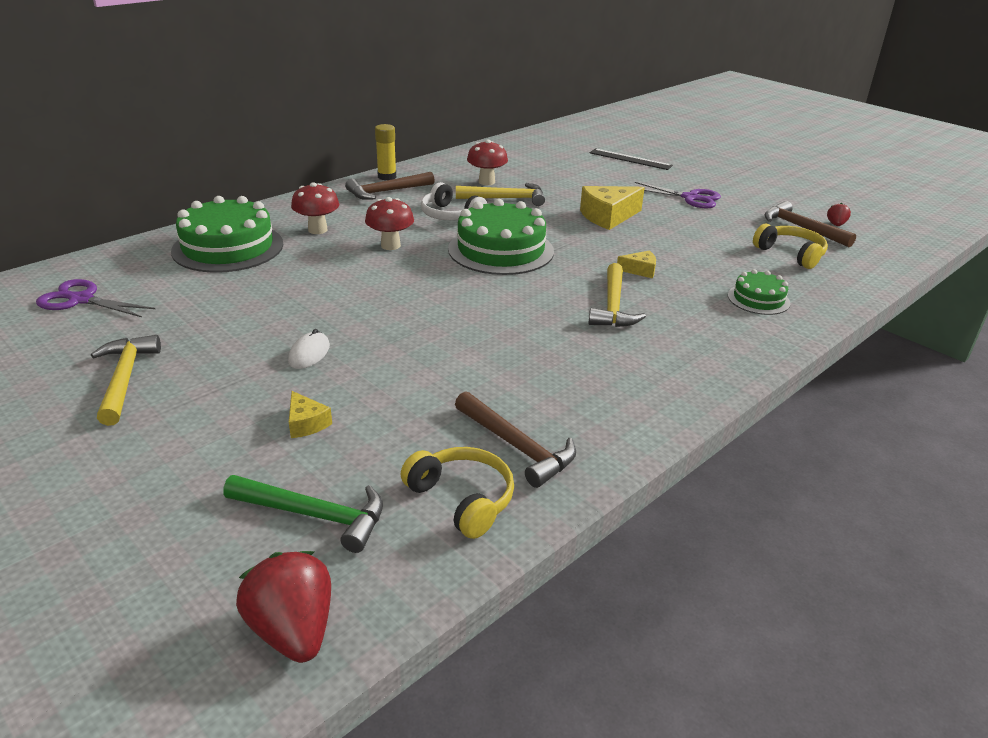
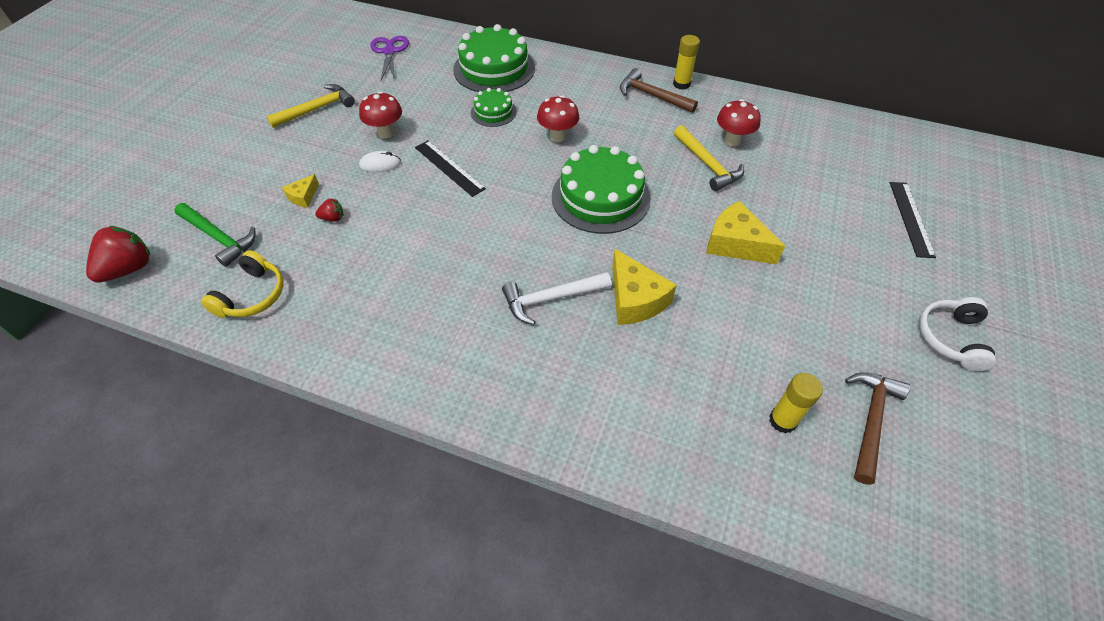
camera: 65 degrees right, 20 degrees up
(314, 515) = (219, 238): green hammer -> green hammer turned 45 degrees counterclockwise
(317, 230) = (553, 93): red mushroom -> red mushroom (386, 133)
(369, 312) = (449, 168): none -> black ruler
(450, 215) = (640, 145): white headphones -> white headphones (950, 338)
(517, 446) = (317, 303): brown hammer -> none
(613, 306) = (551, 299): yellow hammer -> white hammer
(640, 270) = (635, 299): yellow cheese -> yellow cheese, size x1.90
(691, 198) = (853, 296): purple scissors -> none
(758, 299) = (643, 408): green cake -> green cake (493, 112)
(791, 254) = (782, 420): yellow headphones -> yellow glue stick
(836, 225) = (919, 458): red strawberry -> red strawberry (333, 218)

